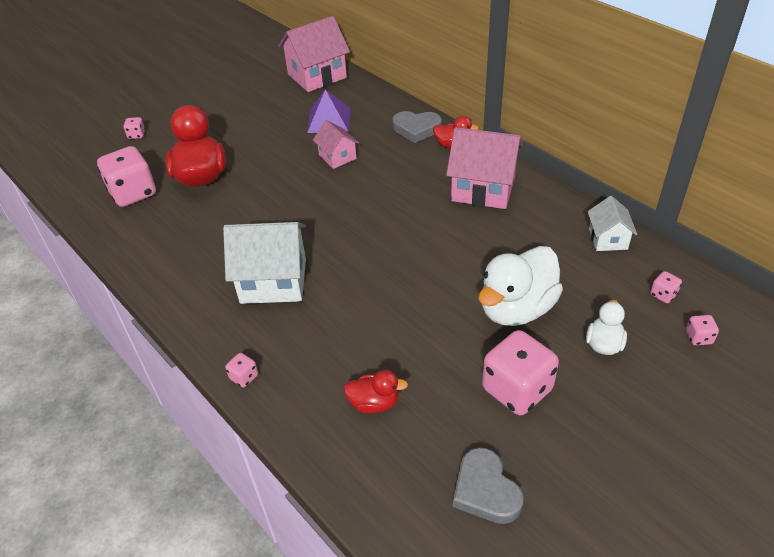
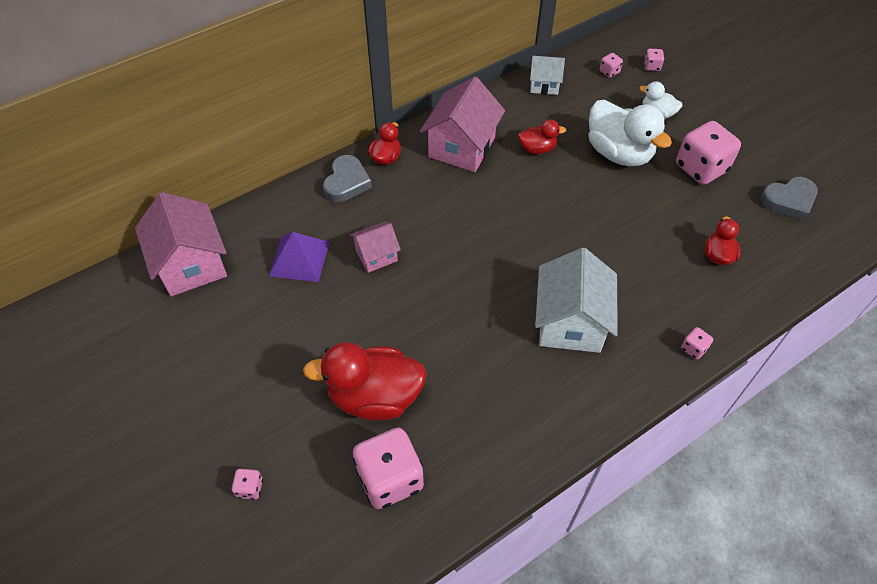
camera: 85 degrees left, 10 degrees up
(500, 241) = (537, 149): none -> red duck

